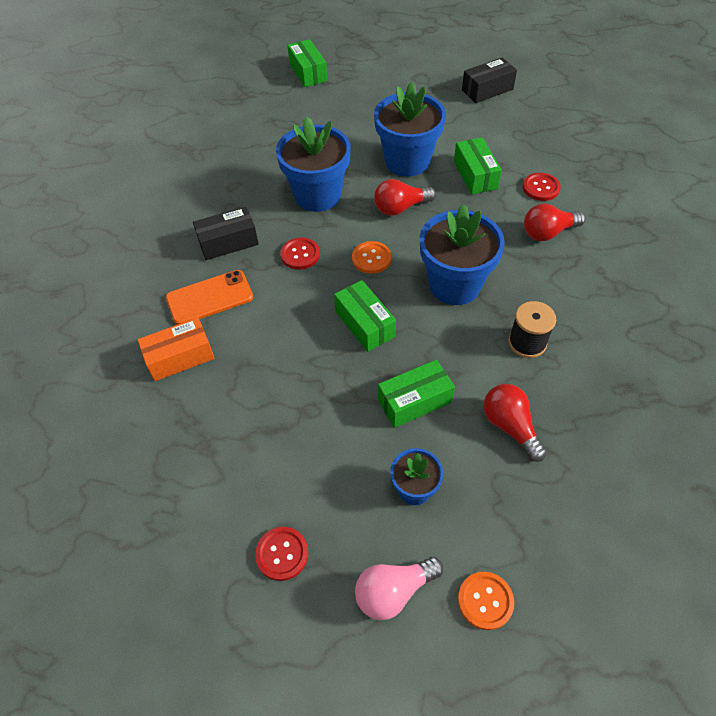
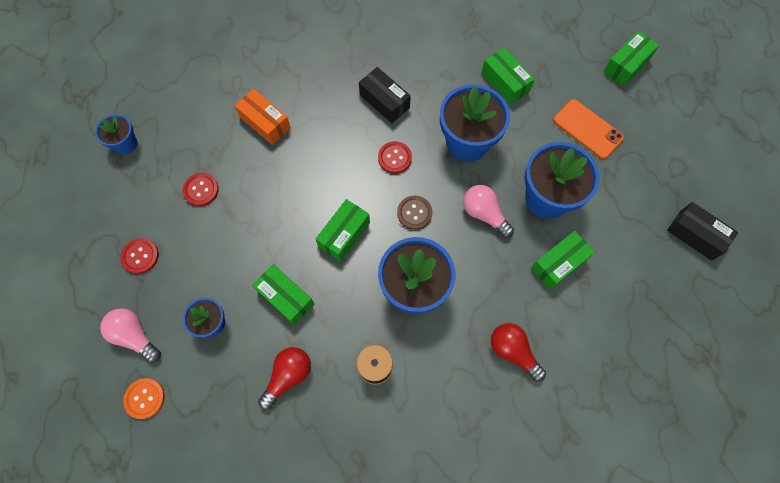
camera: 65 degrees right, 15 degrees up
(101, 529) = (126, 144): none -> blue flower pot
(209, 297) = (325, 115): orange phone -> orange phone (587, 129)
(271, 149) = (505, 82): none -> green box
(371, 258) = (414, 213): orange button -> brown button
(400, 208) = (484, 214): red light bulb -> pink light bulb
(541, 188) = (571, 329): red button -> red button (201, 190)

